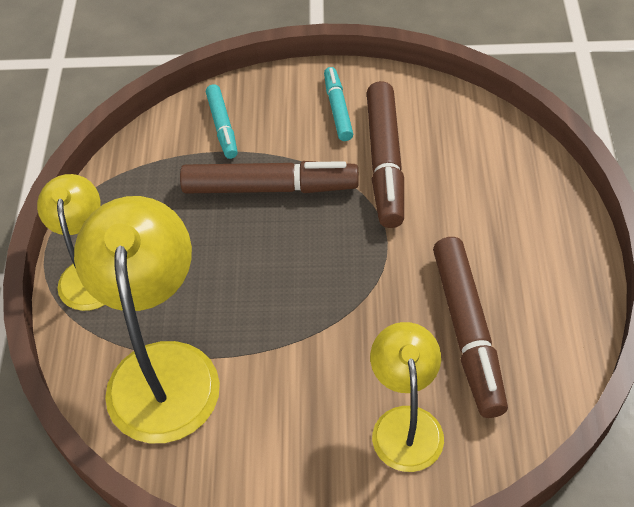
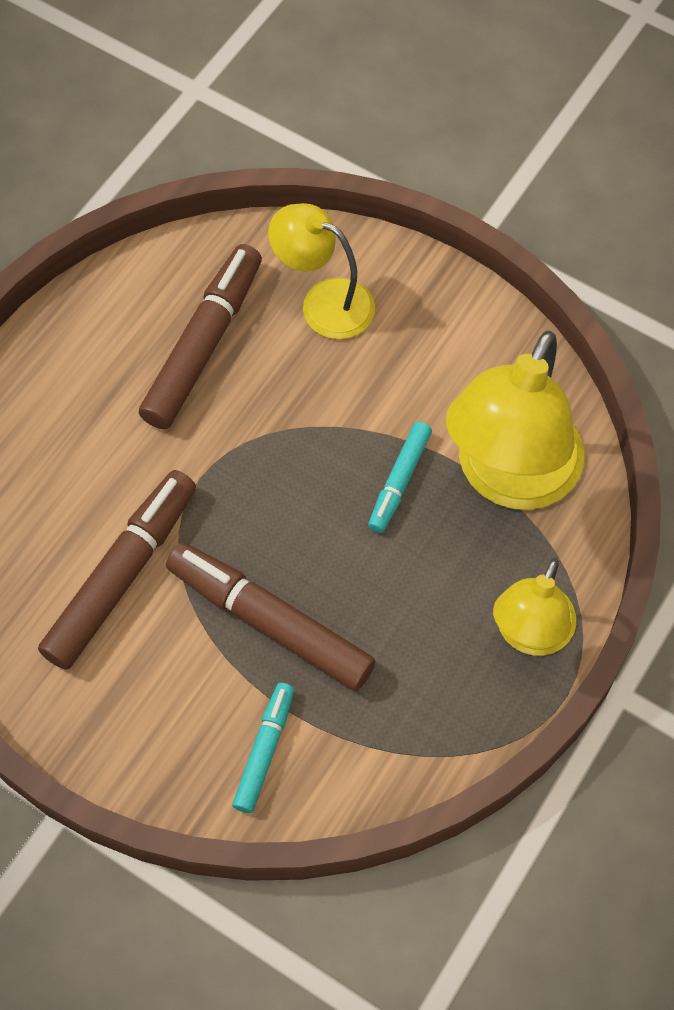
camera: 150 degrees left, 10 degrees up
(337, 109) = (113, 686): turquoise marker -> turquoise marker (399, 481)
(405, 423) = (324, 302): yellow lamp -> yellow lamp turned 90 degrees clockwise

